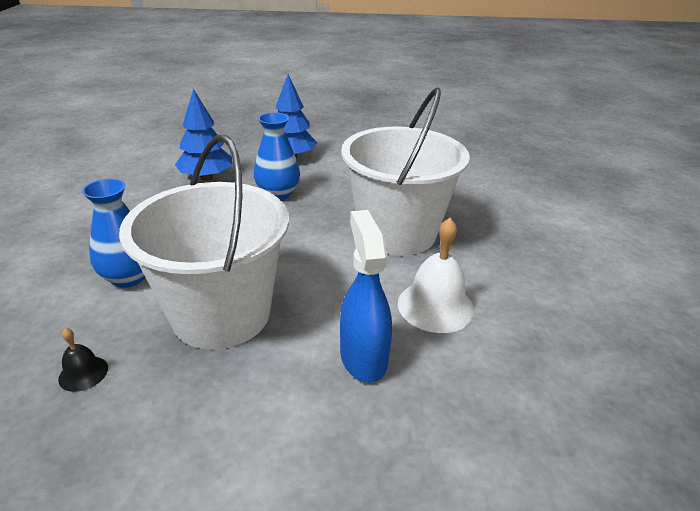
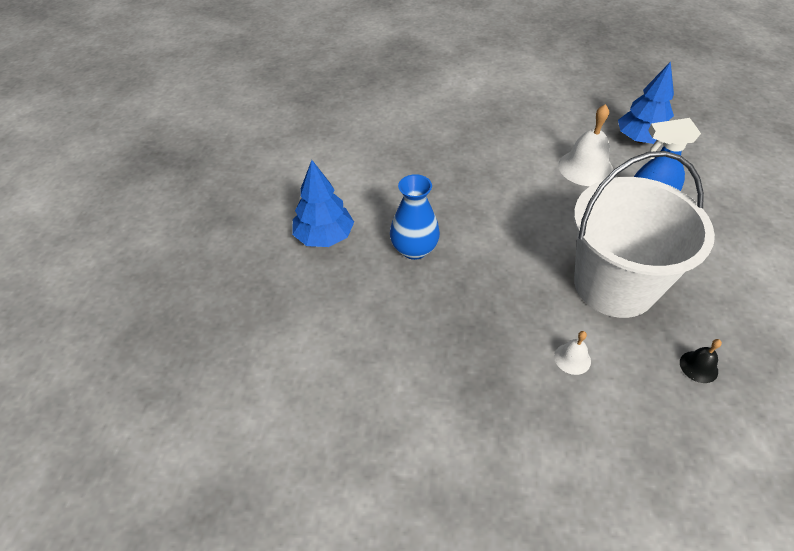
camera: 80 degrees left, 15 degrees up
(129, 277) = (572, 358): blue vase -> white bell
(206, 177) = (367, 314): blue tree -> blue tree (640, 139)
(397, 233) = (490, 174): white bucket -> none

